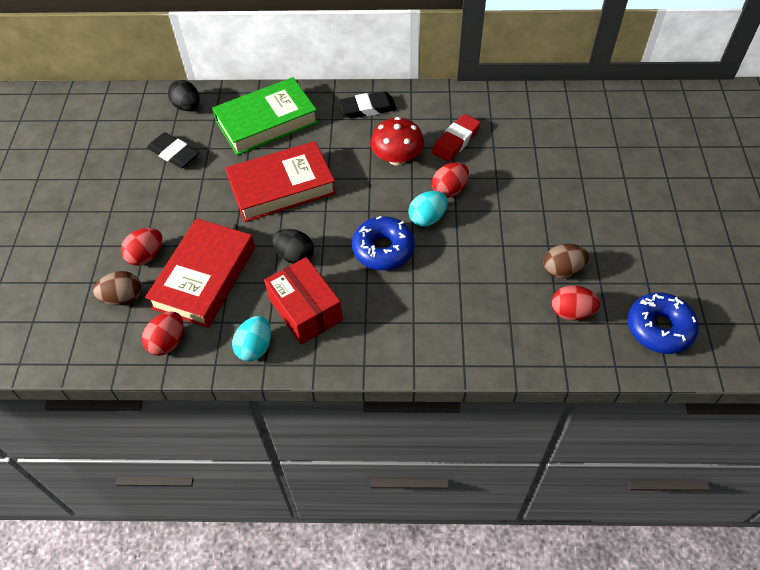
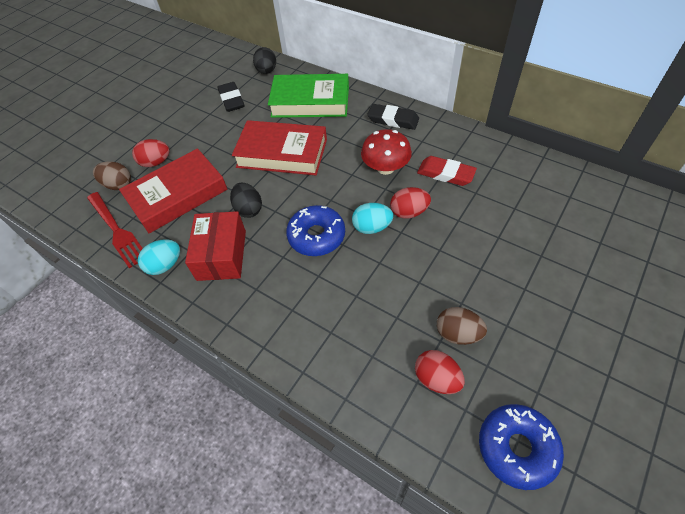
camera: 35 degrees right, 0 degrees up
(168, 342) = (116, 230): red egg -> red fork
(456, 141) = (445, 174): red eraser -> red eraser turned 45 degrees clockwise

